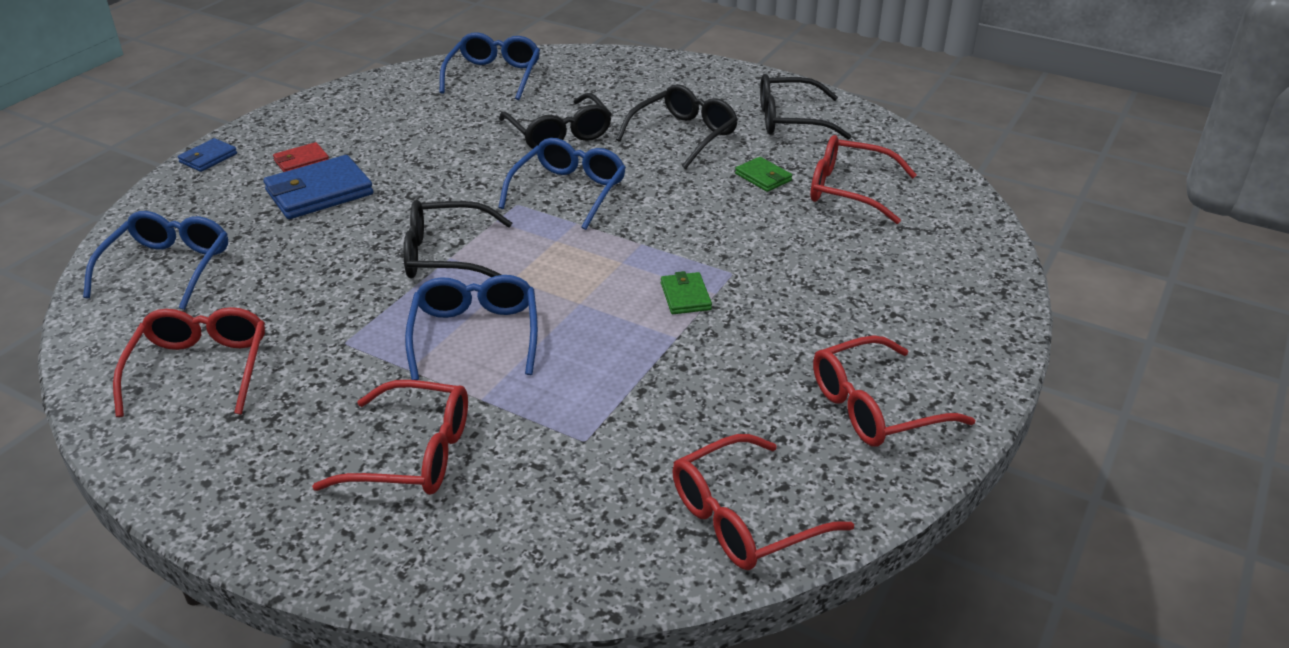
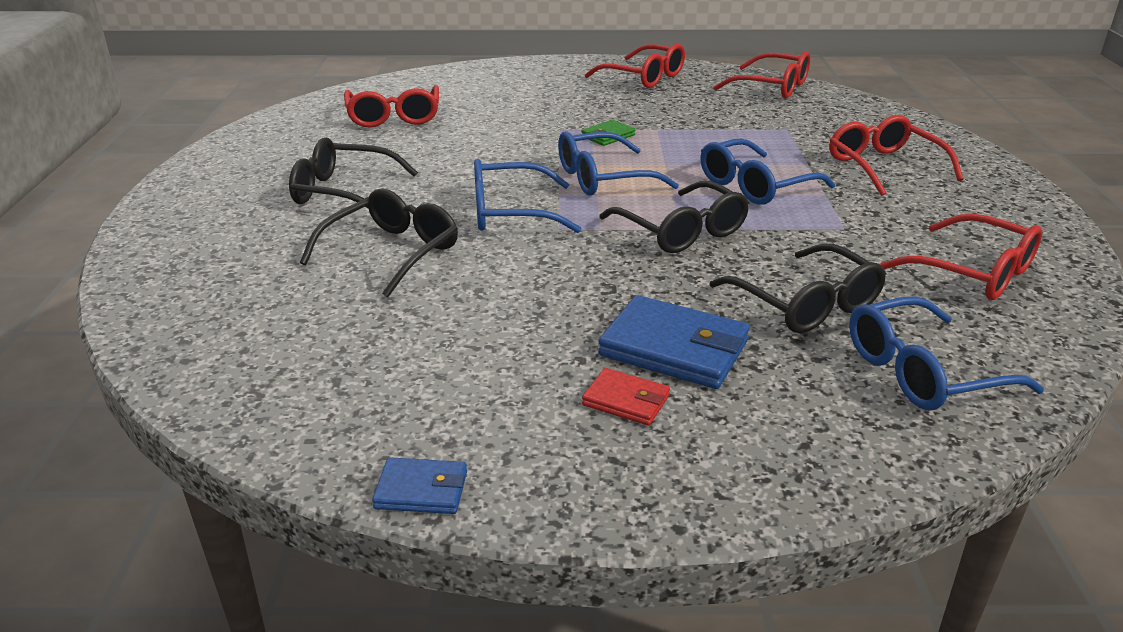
camera: 120 degrees left, 5 degrees down
(200, 369) = (973, 272): red glasses -> red glasses turned 105 degrees counterclockwise
(208, 158) = (711, 498): blue wallet -> blue wallet (421, 490)
(494, 76) = (245, 353): blue glasses -> blue glasses (603, 178)
(763, 177) = (400, 146): green wallet -> none
(790, 120) = (272, 156): black glasses -> black glasses (806, 304)

